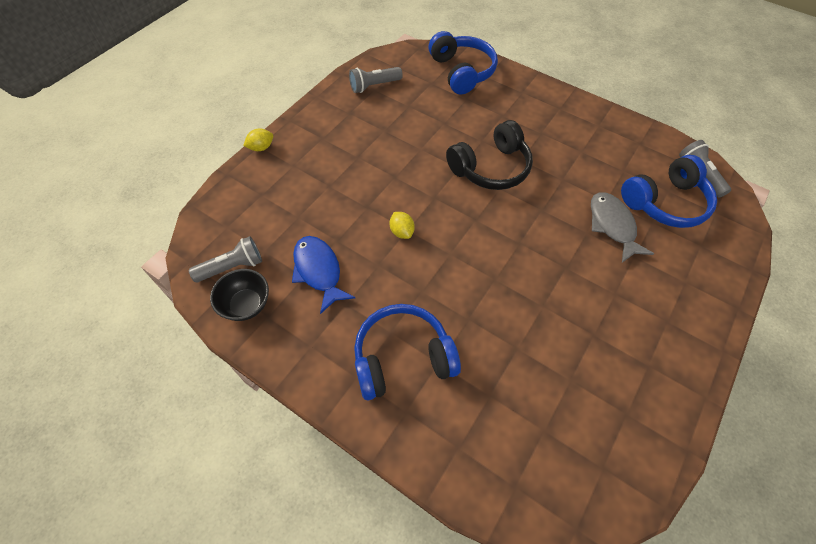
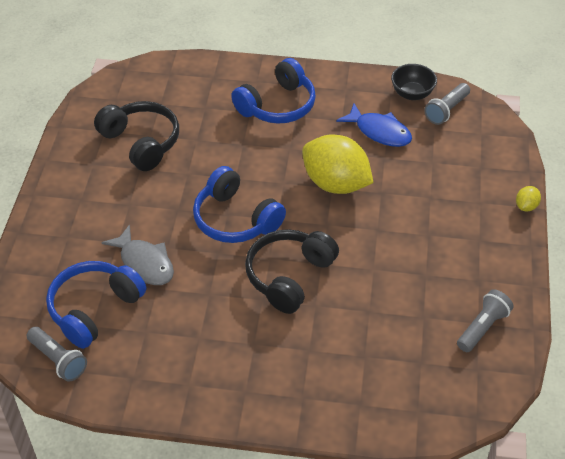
camera: 155 degrees right, 10 degrees down
(401, 232) = (335, 184): yellow lemon -> yellow lemon, size x2.44
(462, 72) = (395, 398): blue headphones -> blue headphones (235, 219)
(584, 373) = (141, 142): none -> black headphones

